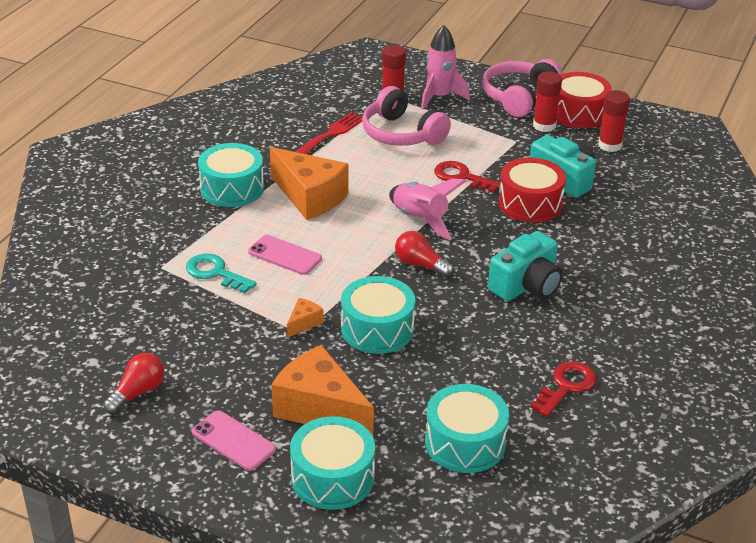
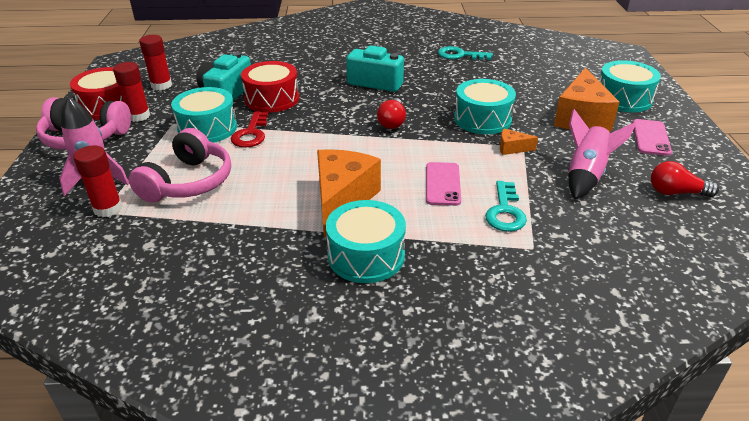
camera: 115 degrees left, 0 degrees up
(331, 134) = (210, 226): red fork -> none
(420, 219) = (332, 136): pink rocket -> pink rocket (586, 175)
(465, 443) = (541, 71): turquoise drum -> turquoise drum (207, 128)
(566, 386) = (459, 55): red key -> turquoise key

